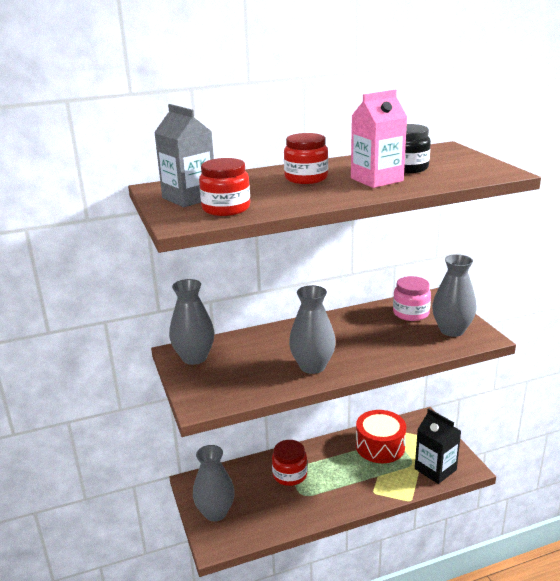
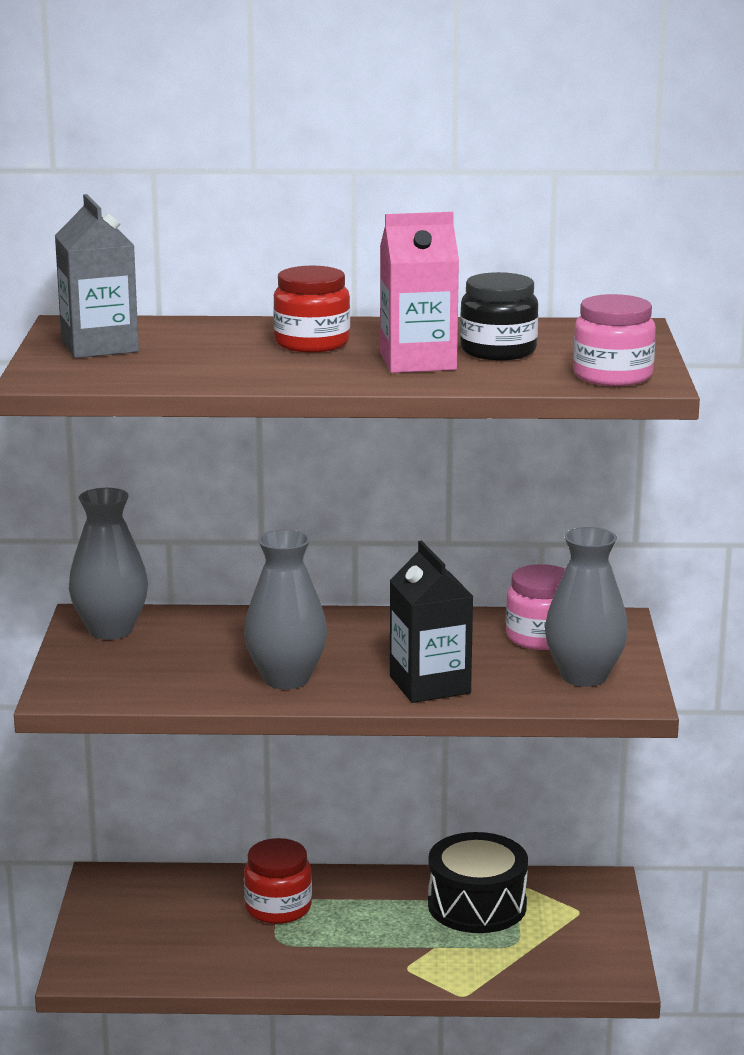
camera: 20 degrees right, 5 degrees down
(215, 512) = (113, 929): grey vase -> none
(226, 208) = (131, 369): red jar -> none
(380, 446) = (477, 905): red drum -> black drum
(435, 469) = (551, 963): black carton -> black carton (430, 685)
(483, 172) = (612, 376): none -> pink jar

